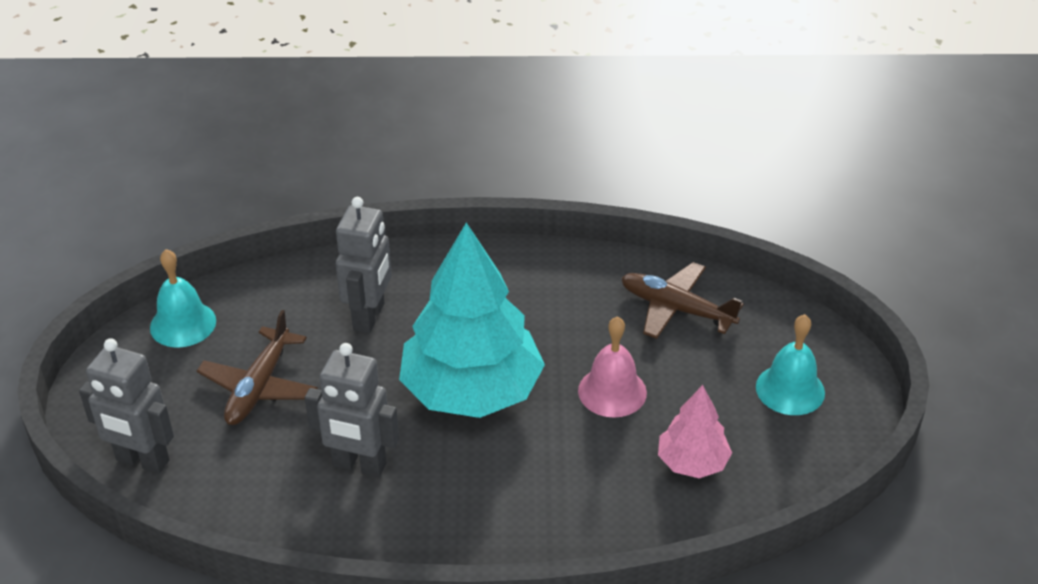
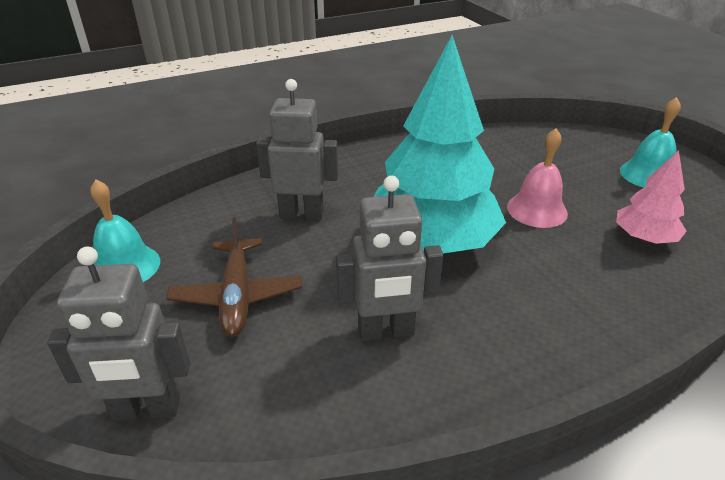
camera: 25 degrees left, 5 degrees down
(369, 317) = (301, 214): grey robot -> grey robot turned 75 degrees counterclockwise
(676, 309) = (524, 151): brown plane -> none

